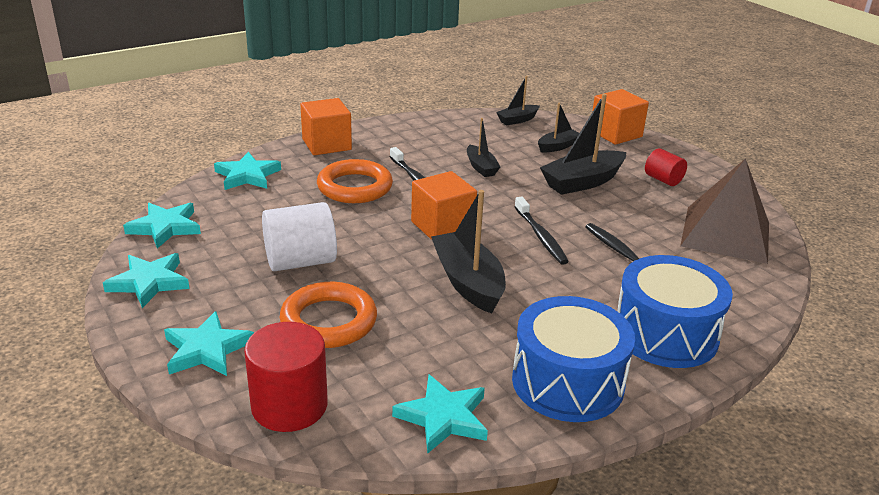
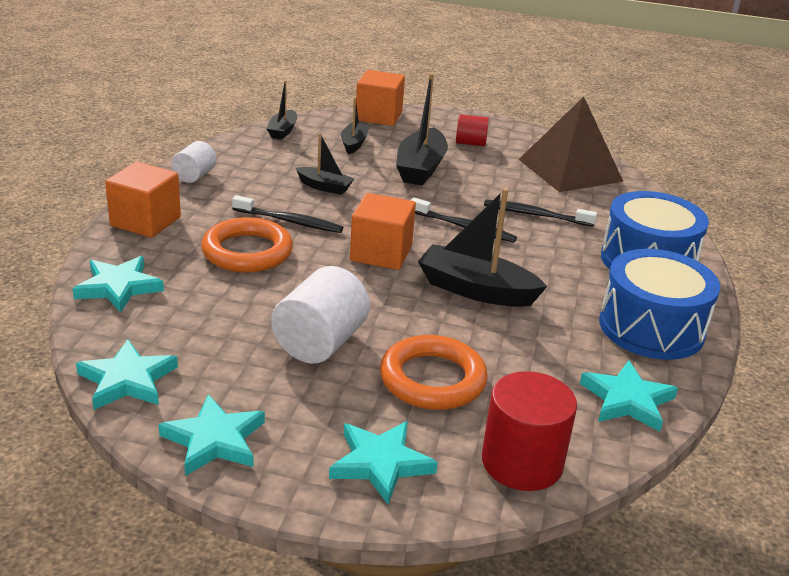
camera: 45 degrees left, 0 degrees up
(404, 128) = (195, 176): none -> white cylinder

